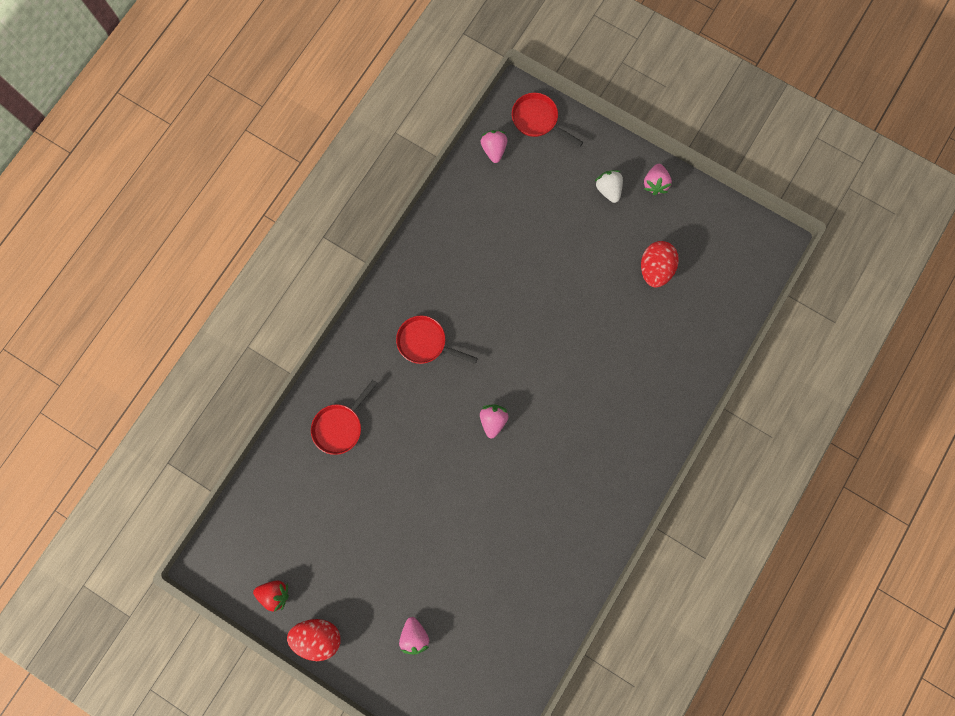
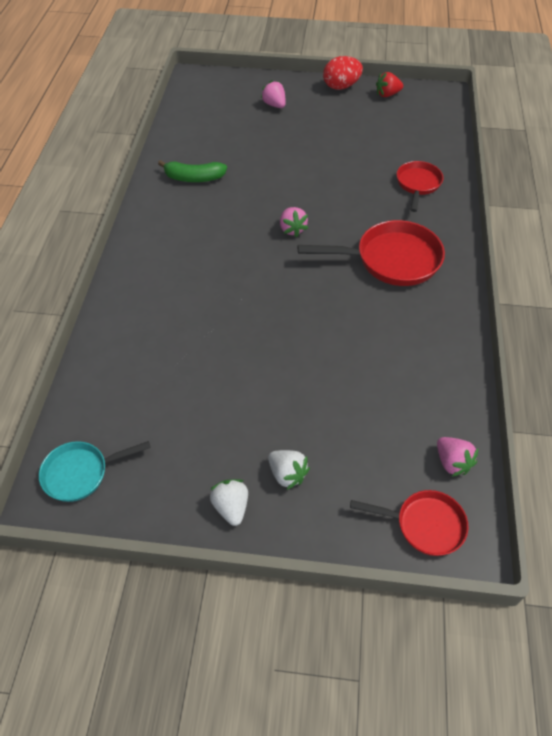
camera: 155 degrees right, 25 degrees down
(425, 343) = (391, 260): red pan -> red pan, size x1.64
(556, 541) = (194, 178): none -> green banana
(655, 184) = (231, 507): pink strawberry -> white strawberry
(655, 269) = (191, 408): red egg -> none
(748, 251) = (81, 473): none -> turquoise pan

